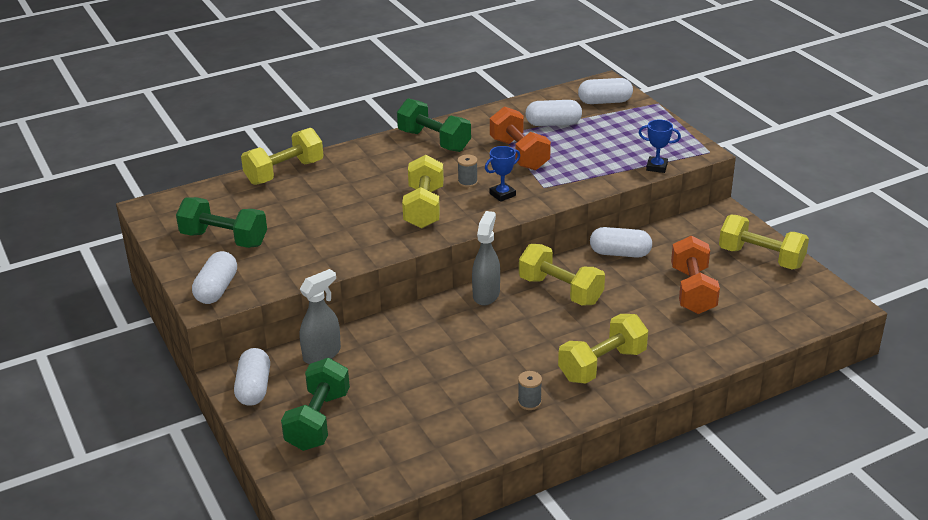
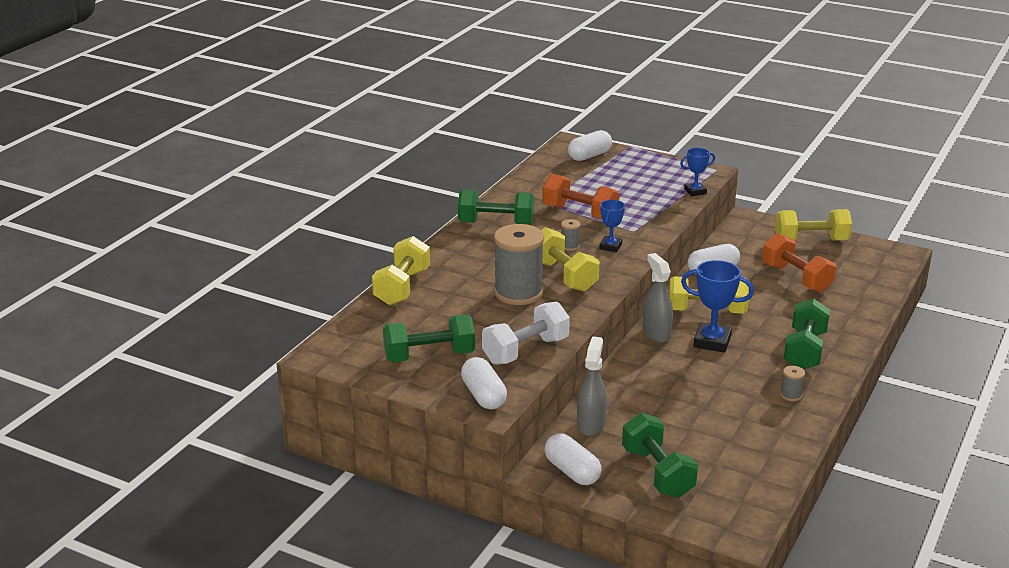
camera: 35 degrees left, 5 degrees down
(301, 263) = (525, 351): none -> white dumbbell
(366, 210) = (518, 293): none -> grey spool
(526, 322) = (712, 342): none -> blue trophy
(553, 124) = (573, 183): white capsule -> none
(602, 365) = (805, 350): yellow dumbbell -> green dumbbell

